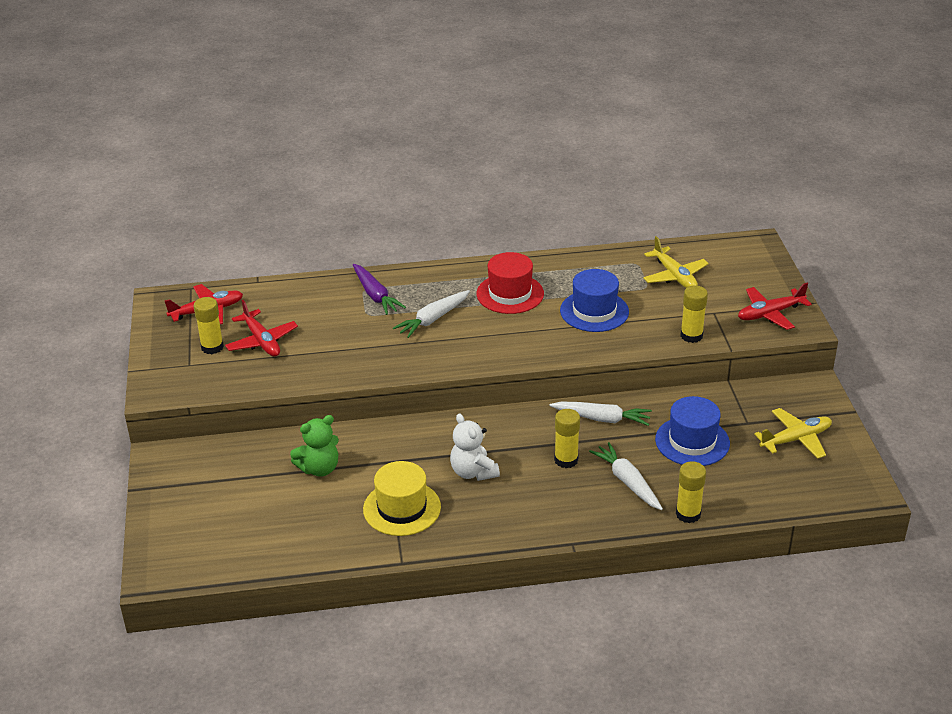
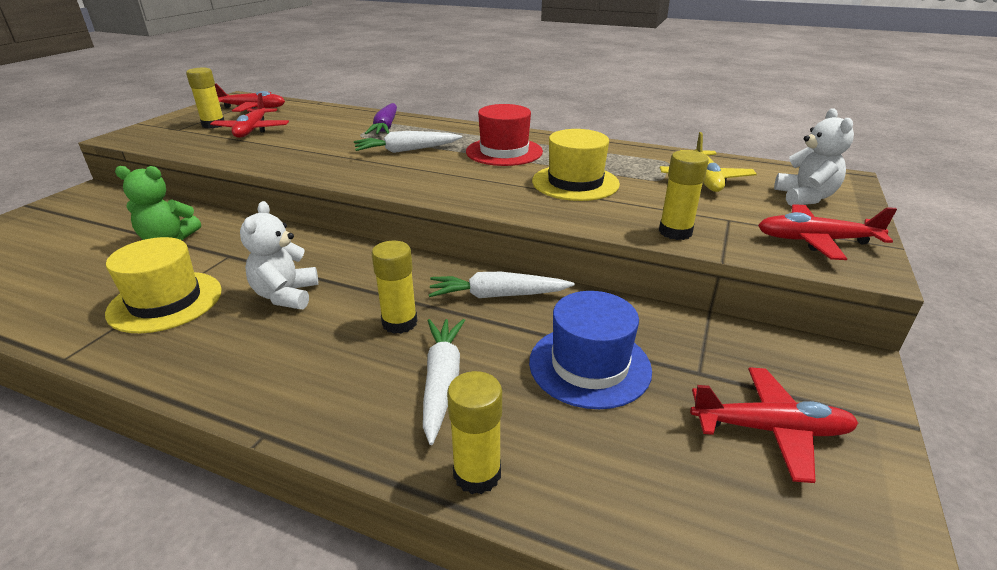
camera: 30 degrees right, 5 degrees down
(594, 311) = (575, 183): blue hat -> yellow hat
(602, 419) = (497, 295): white carrot -> white carrot turned 135 degrees clockwise
(745, 273) = (805, 197): none -> white teddy bear
(796, 439) = (771, 430): yellow plane -> red plane

